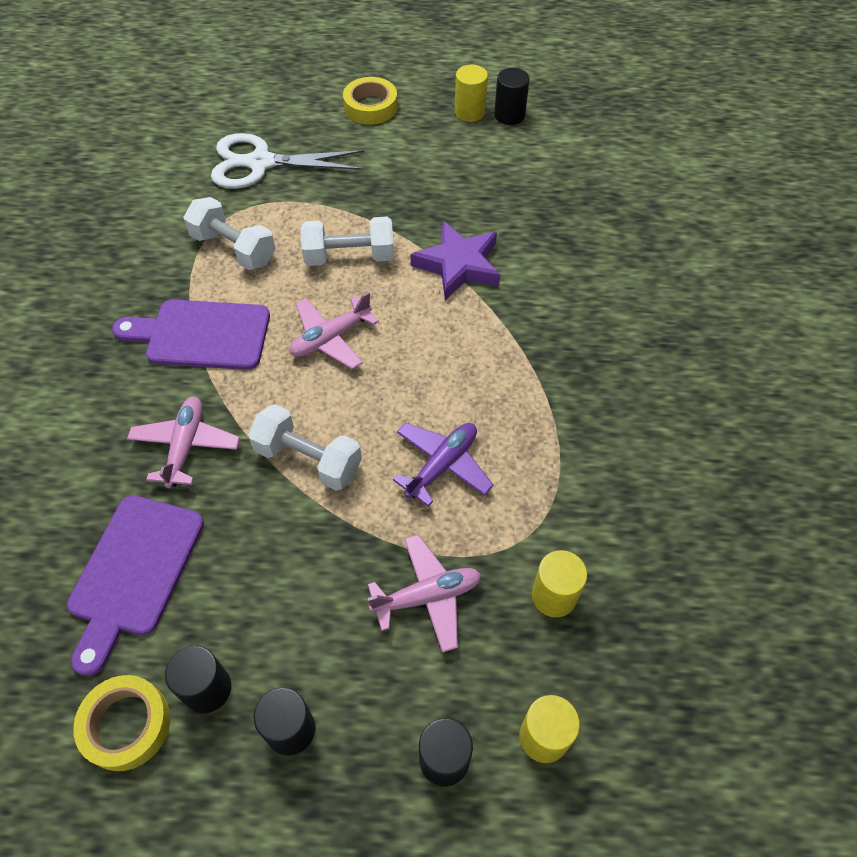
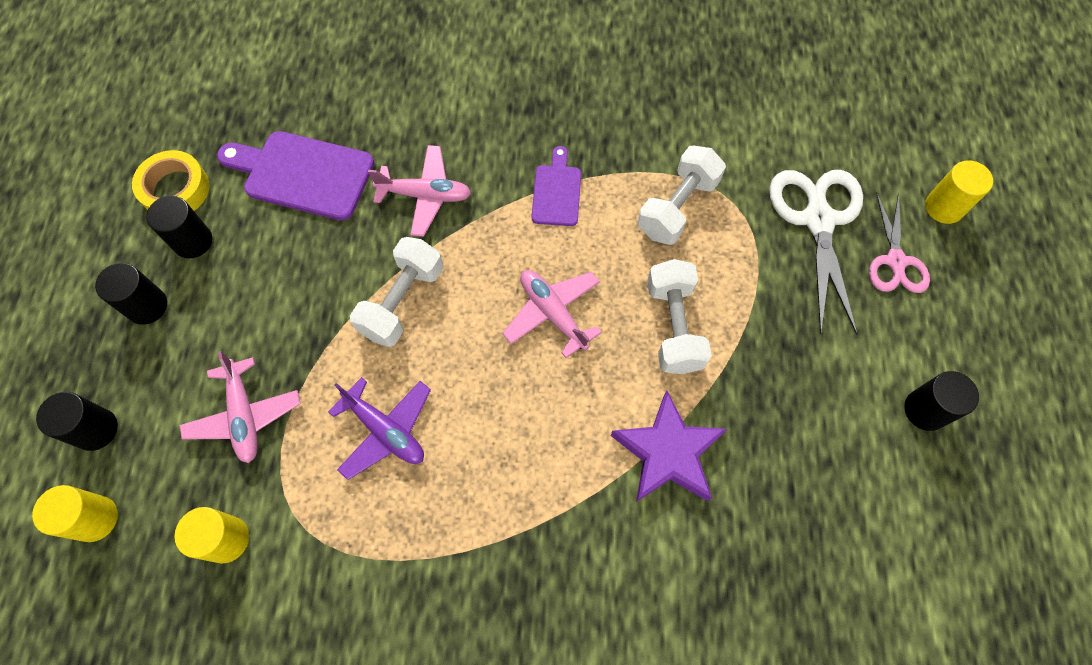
camera: 90 degrees right, 10 degrees up
(201, 335) = (556, 192): purple cutting board -> purple cutting board, size x0.58
(303, 125) = (896, 261): none -> pink scissors
(370, 107) = (949, 340): yellow tape -> none
(469, 112) = (965, 474): yellow cylinder -> yellow cylinder (944, 207)
(509, 115) = (970, 533): black cylinder -> black cylinder (925, 410)

